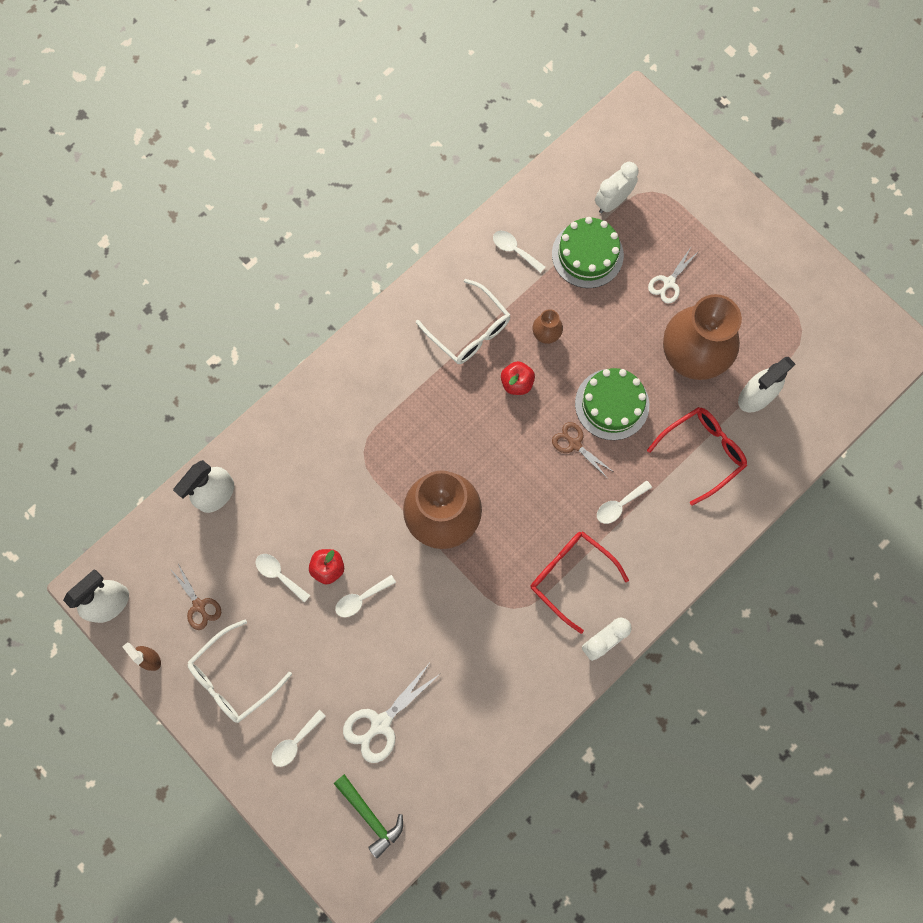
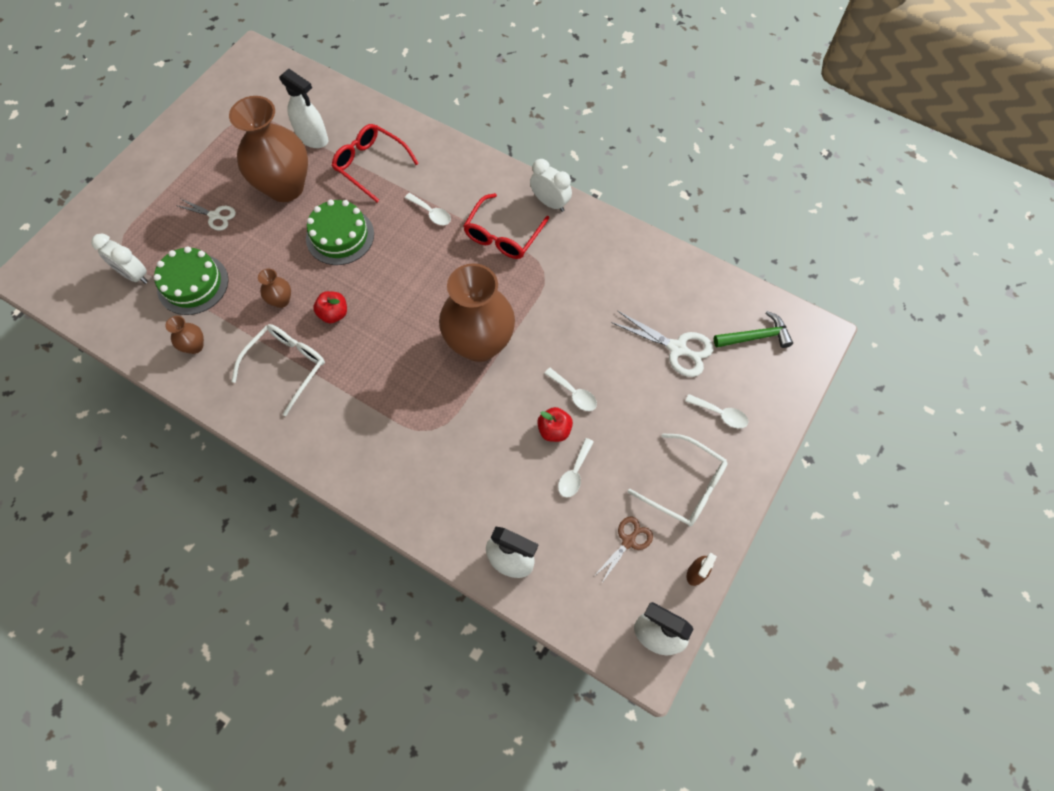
camera: 105 degrees left, 10 degrees down
(370, 816) = (756, 336): green hammer -> green hammer turned 45 degrees clockwise
(514, 250) = (195, 346): white spoon -> brown vase
(575, 444) = (384, 256): brown scissors -> none

